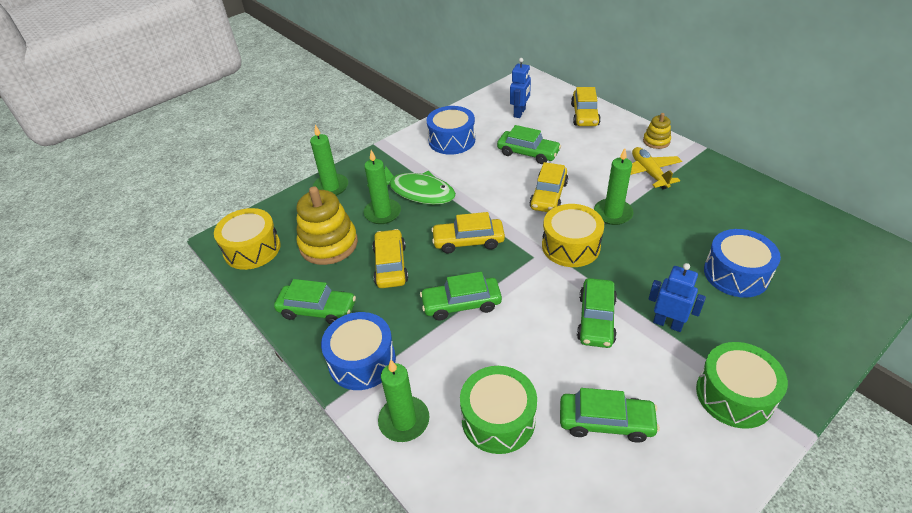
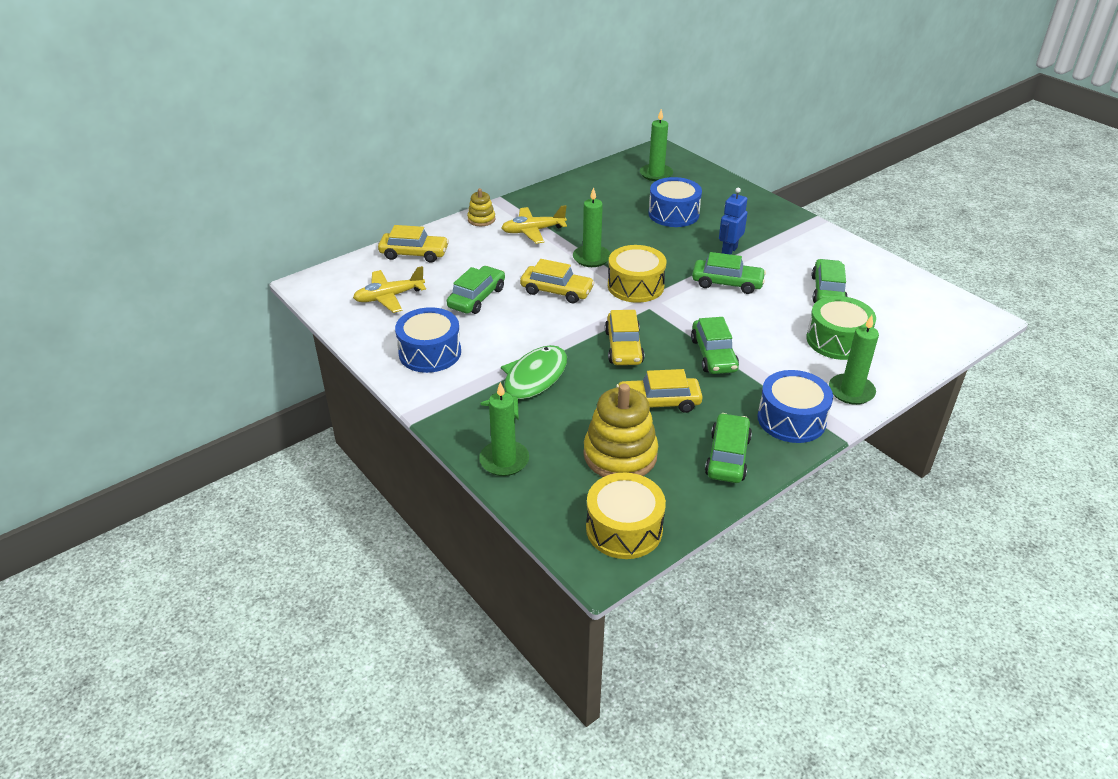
camera: 90 degrees left, 5 degrees down
(382, 213) = (567, 411): green candle -> green candle (656, 174)
(519, 113) = (389, 297): blue robot -> yellow plane
(734, 395) = (792, 236): green drum -> none

